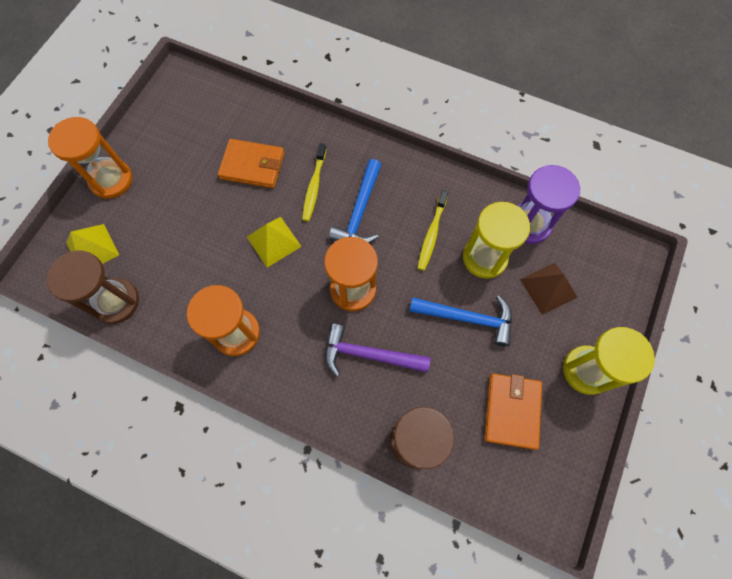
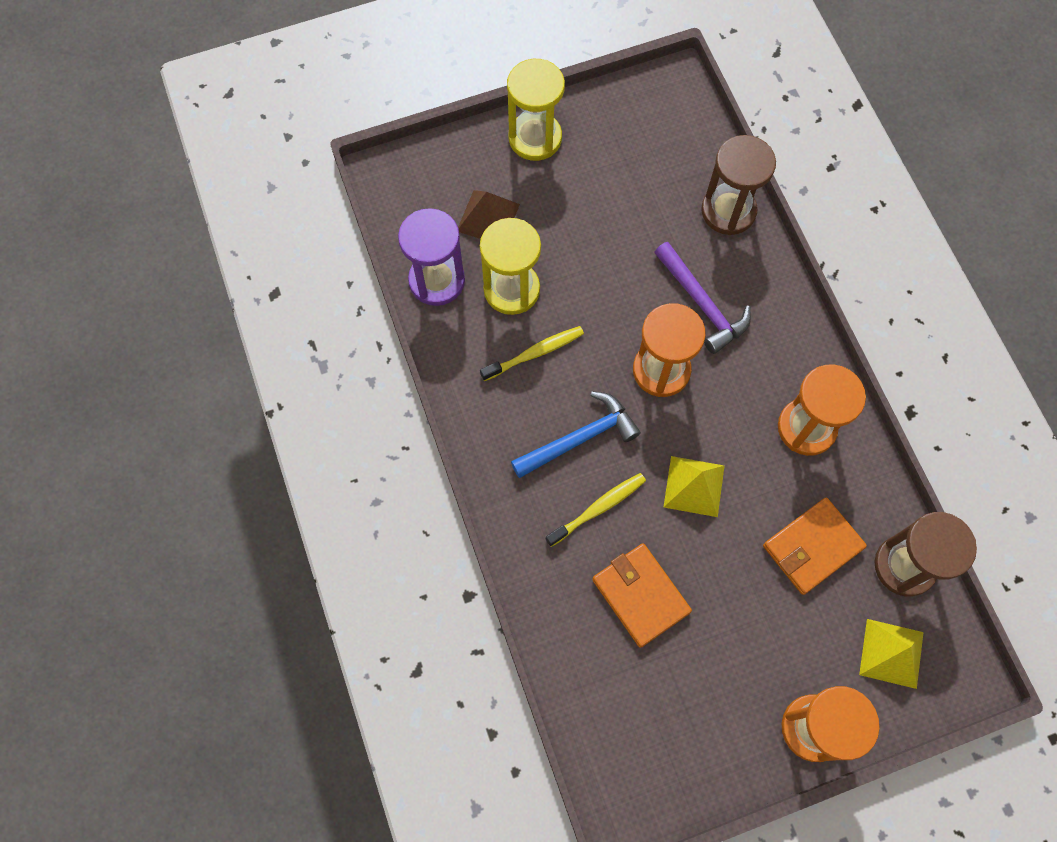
camera: 135 degrees left, 0 degrees up
(467, 318) = (585, 257): blue hammer -> none
(512, 411) = (628, 164): orange wallet -> orange wallet (812, 547)

